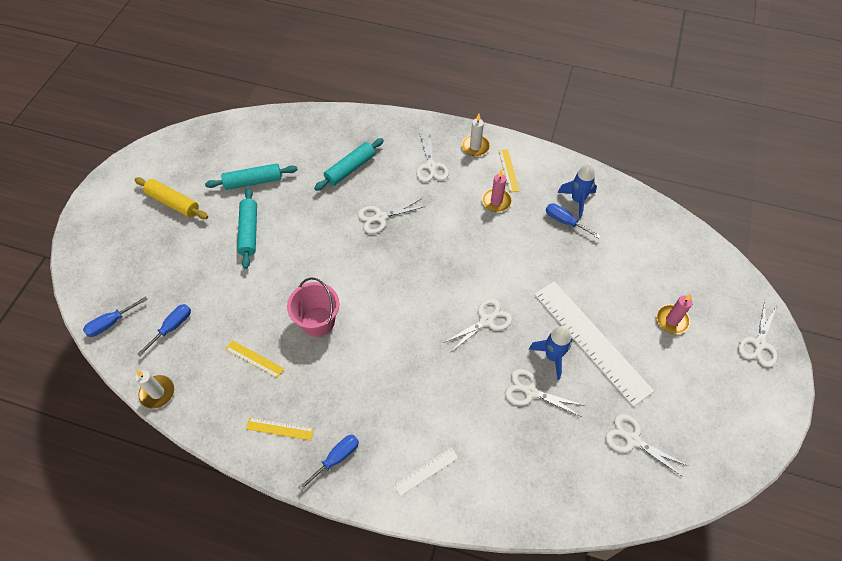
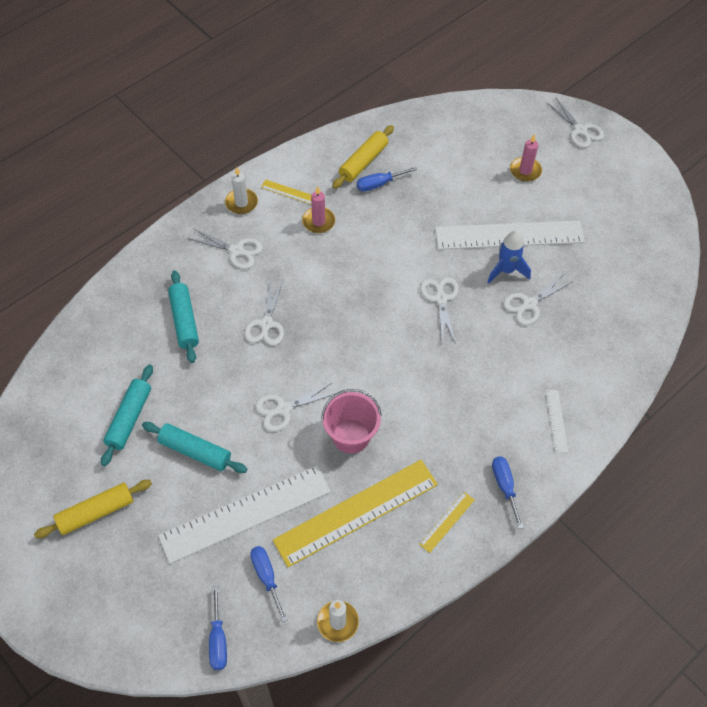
camera: 60 degrees left, 0 degrees up
(216, 287) = (245, 513): none -> white ruler
(254, 359) = (356, 512): yellow ruler -> yellow ruler, size x2.36
(577, 200) = (363, 162): blue rocket -> yellow rolling pin
(632, 440) = (611, 260): white scissors -> white scissors (283, 409)

